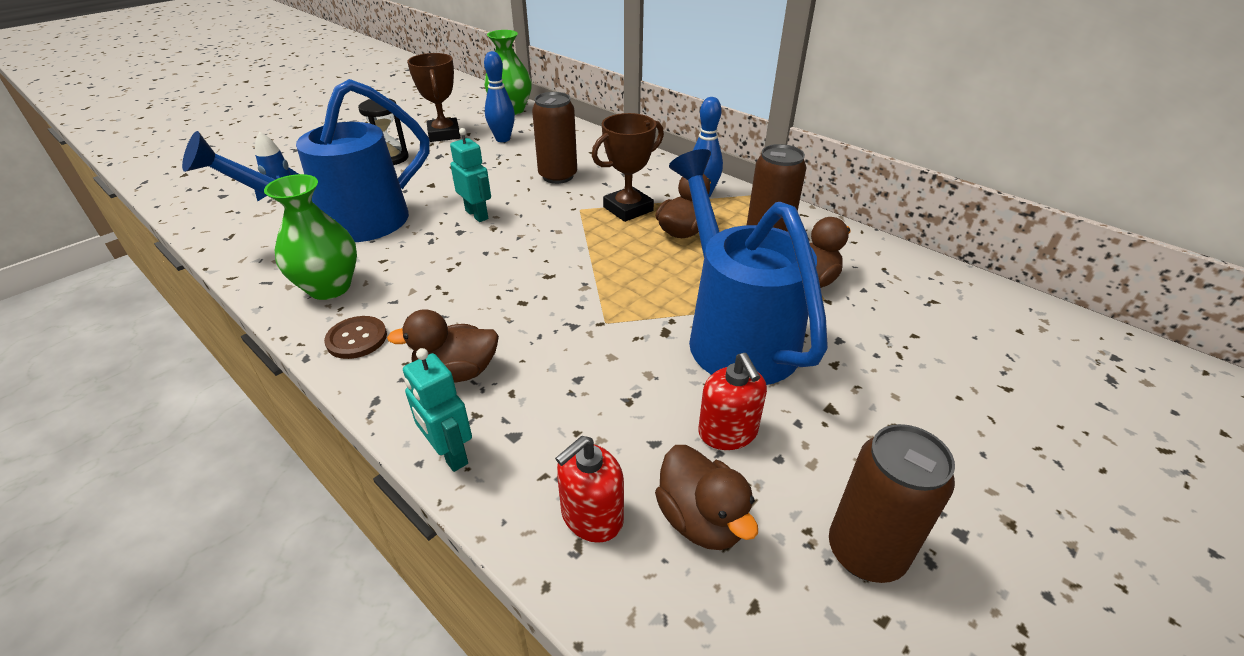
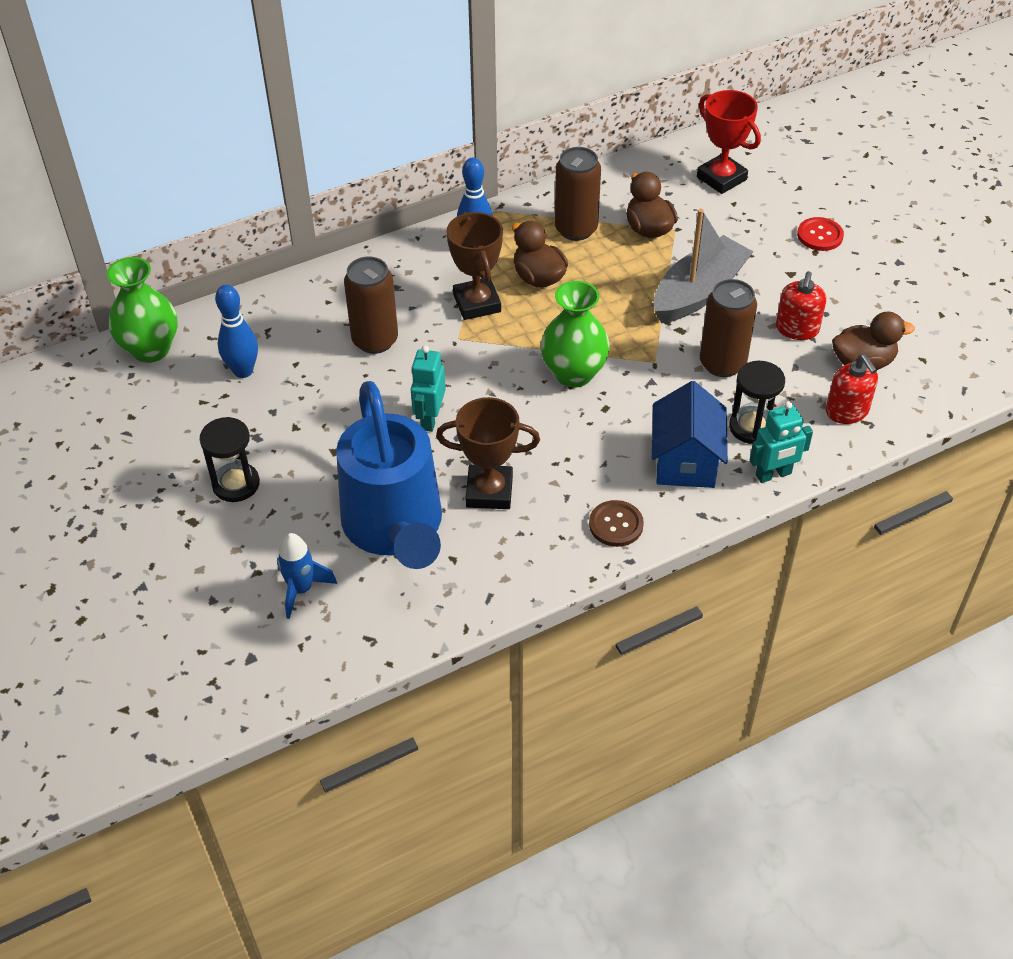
camera: 70 degrees left, 10 degrees up
(329, 287) = (522, 545): green vase -> green vase (573, 374)
(444, 134) = (191, 425): brown trophy -> brown trophy (489, 491)
(457, 372) = (685, 461): brown duck -> blue house
(477, 214) = (429, 419): turquoise robot -> turquoise robot turned 60 degrees counterclockwise
(528, 418) = (752, 427): none -> black hourglass
(728, 432) = (797, 329): red soap dispenser -> red soap dispenser turned 105 degrees clockwise
(735, 334) = (698, 292): blue watering can -> grey boat
(865, 552) = (901, 303): brown can -> brown can (722, 363)
(932, 425) = (820, 235): none -> red button
(948, 317) = (721, 178): none -> red trophy

